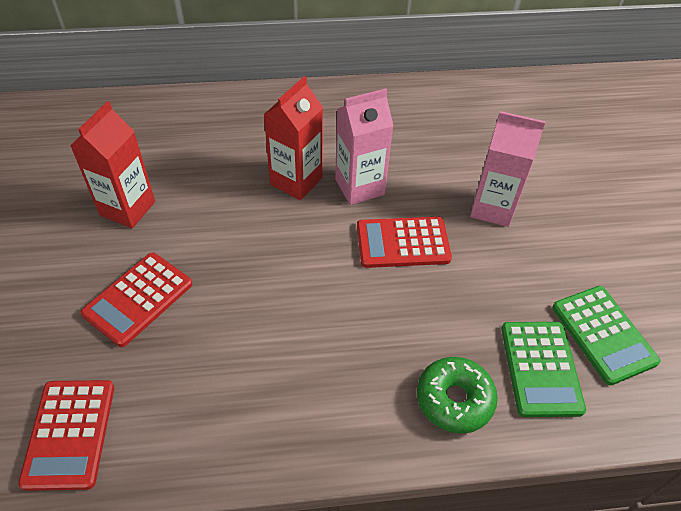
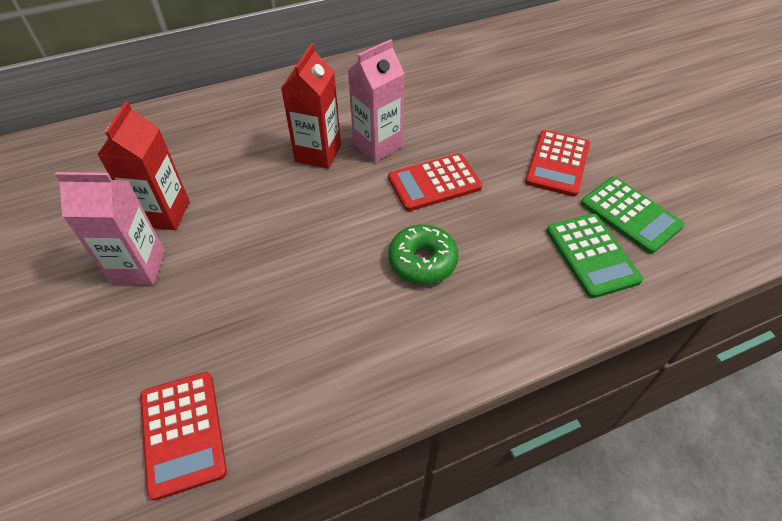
camera: 15 degrees left, 0 degrees up
(138, 299) = (206, 291): red calculator -> red calculator (557, 163)
(454, 399) = (531, 300): green donut -> green donut (422, 261)
(492, 208) = (499, 137): pink carton -> pink carton (139, 267)

